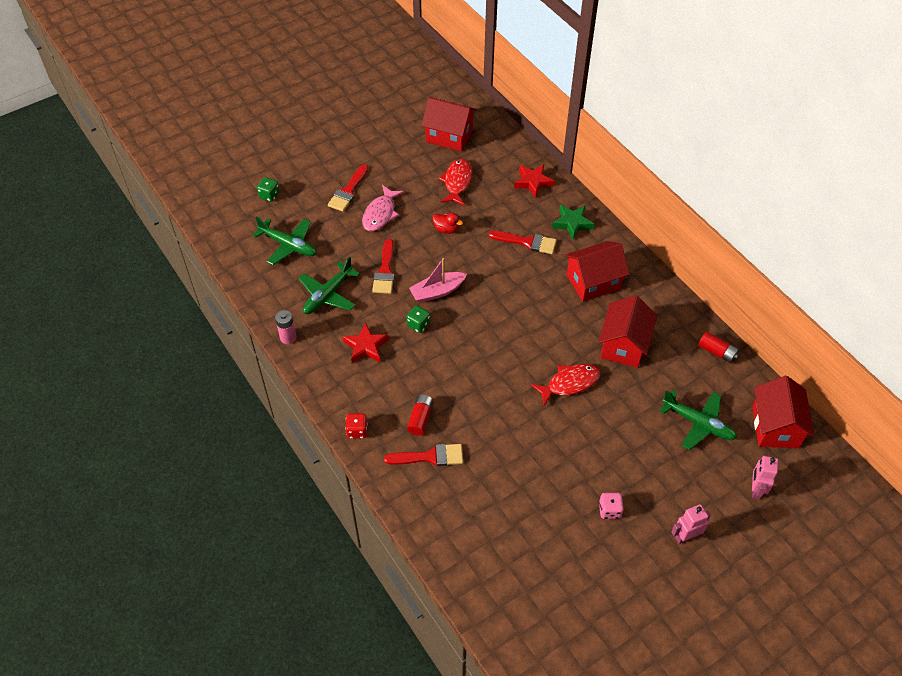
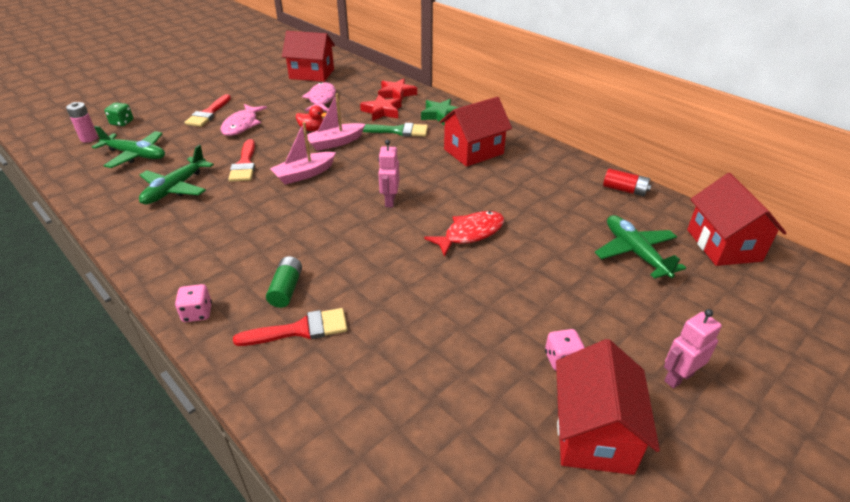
camera: 10 degrees left, 15 degrees down
(288, 337) = (118, 229): pink battery -> pink battery (89, 138)
(357, 431) = (197, 313): red dice -> pink dice
(366, 346) = (217, 227): red star -> red star (382, 111)
(418, 324) = (283, 202): green dice -> none
(420, 418) = (286, 289): red battery -> green battery
(457, 182) = (321, 99): red fish -> pink fish
(467, 252) = (335, 142): none -> pink boat
(527, 242) = (398, 131): red brush -> green brush
(623, 345) = (521, 195): red house -> red house (593, 433)
(698, 423) = (635, 252): green plane -> green plane turned 135 degrees counterclockwise
(756, 489) = (738, 309): pink robot -> pink robot (390, 201)

